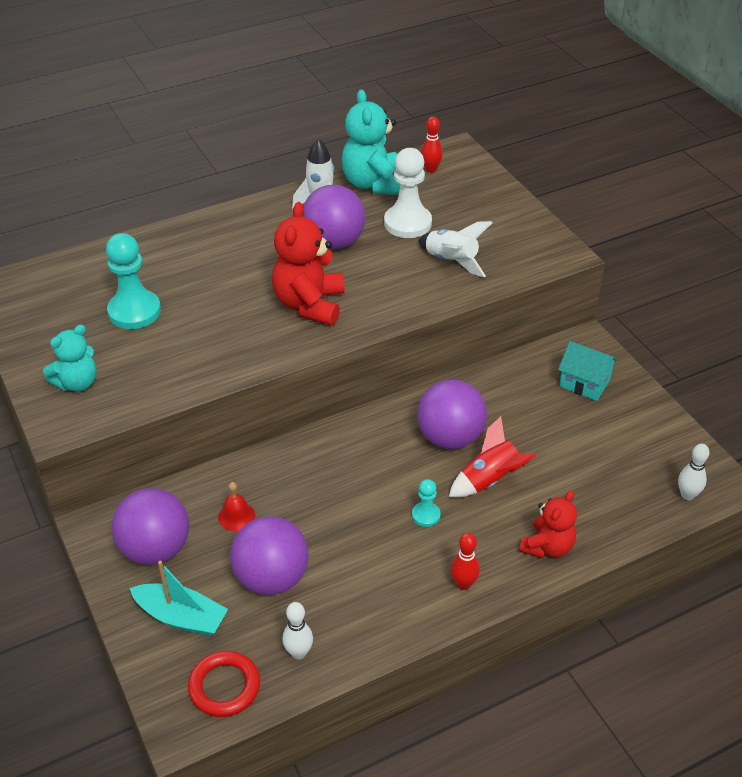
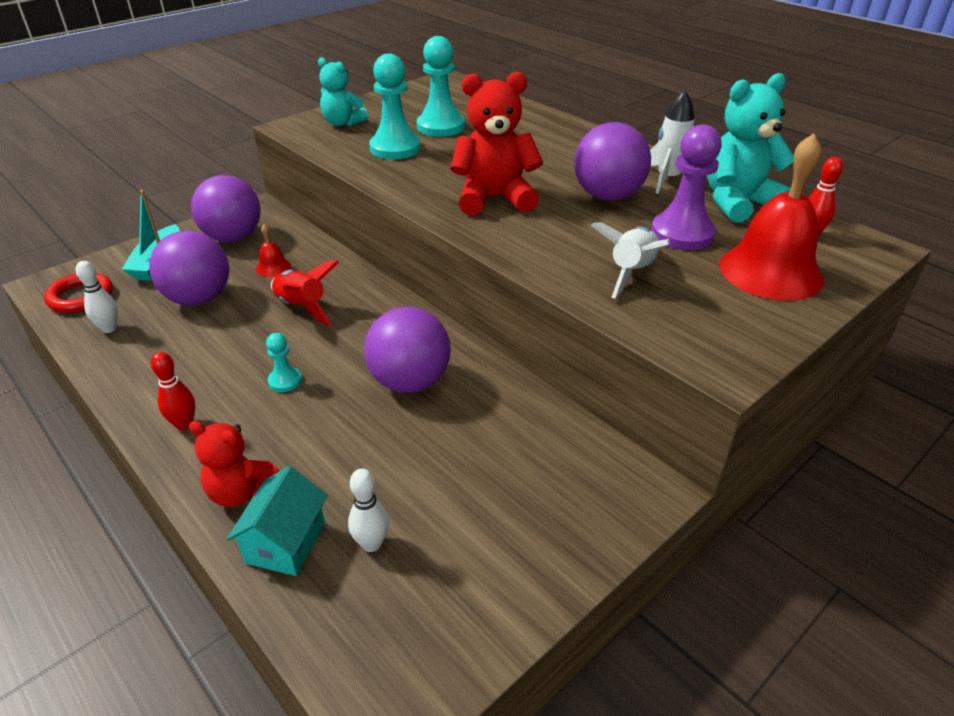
camera: 75 degrees right, 5 degrees down
(170, 351) = (395, 148): none -> turquoise pawn
(407, 223) = (682, 234): white pawn -> purple pawn
(470, 202) = (770, 271): none -> red bell
(490, 480) = (347, 424): red rocket -> red rocket (302, 307)
(584, 383) = (560, 497): turquoise house -> turquoise house (286, 542)
(687, 495) = (355, 656): white bowling pin -> white bowling pin (371, 544)

